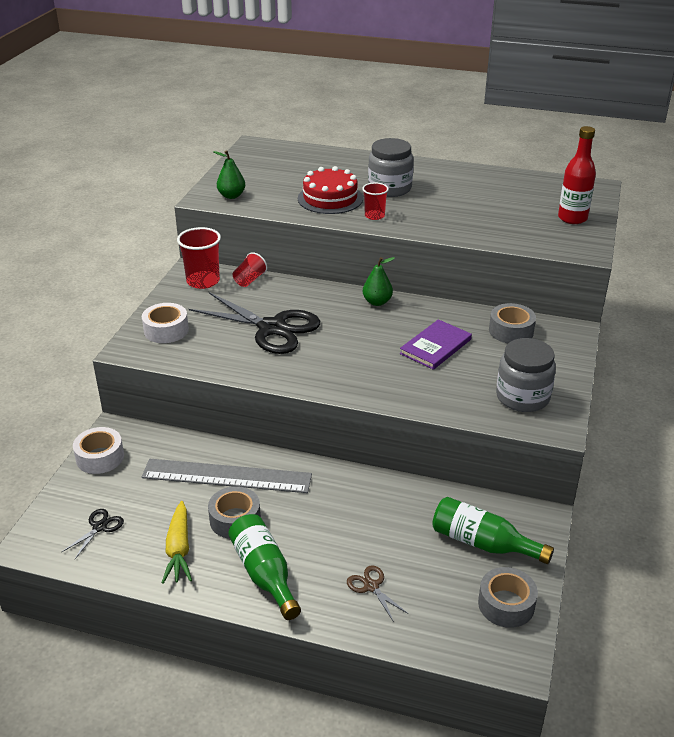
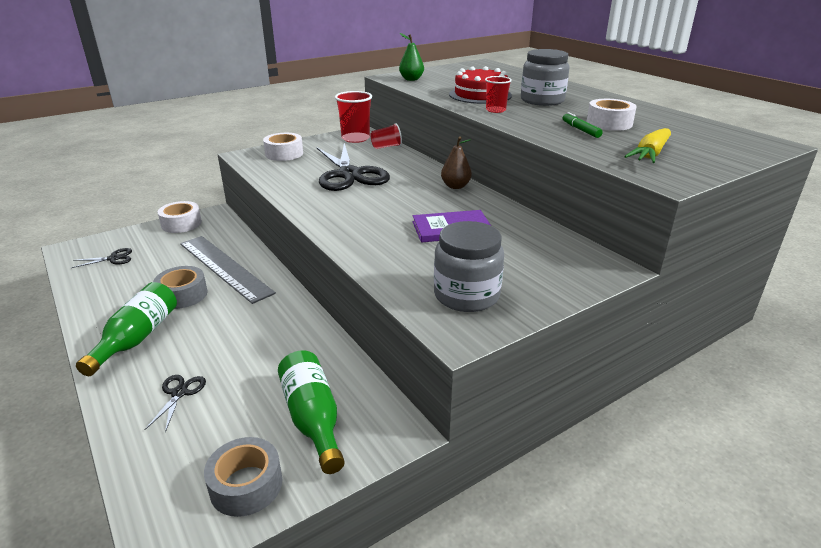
camera: 40 degrees right, 5 degrees down
(178, 549) = (124, 293): yellow carrot -> yellow carrot (650, 154)
(371, 586) = (179, 393): brown scissors -> black scissors
(377, 302) = (455, 186): green pear -> brown pear
(468, 217) = (580, 130): none -> green marker
(475, 201) = (609, 123): none -> white tape
(511, 331) = (543, 244): grey tape -> none
(572, 218) = (698, 156): red bottle -> none

